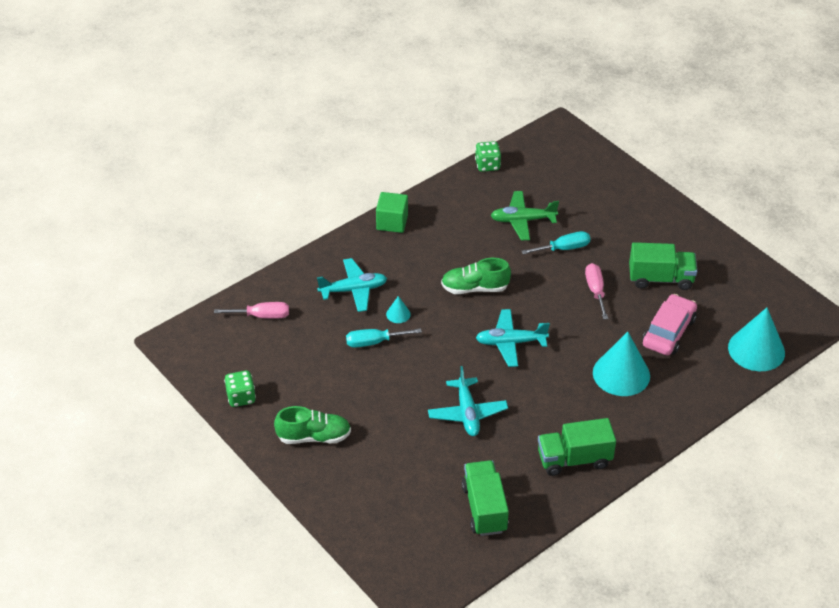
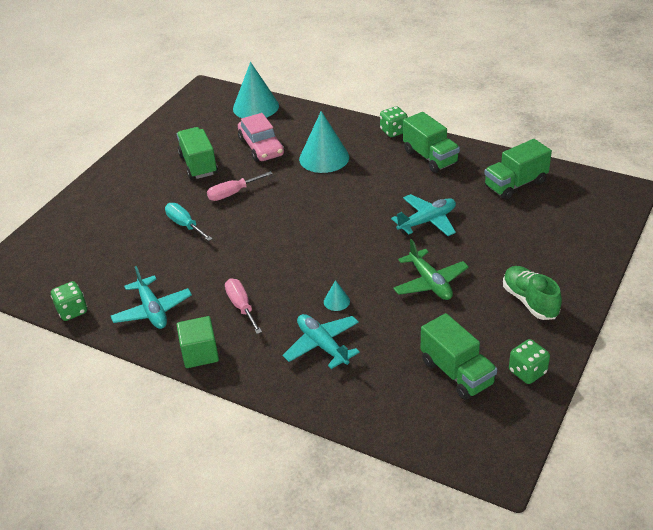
camera: 110 degrees left, 5 degrees down
(262, 316) = (406, 404): pink screwdriver -> pink screwdriver (241, 306)
(270, 356) = (457, 373): none -> green truck
(374, 342) = (385, 304): turquoise screwdriver -> none
(475, 288) = (270, 263): green shoe -> none
(510, 343) = (327, 221): turquoise plane -> turquoise plane (152, 310)
(522, 220) = (155, 261): green plane -> green plane (430, 282)
(642, 448) = (393, 131): none -> green dice
(668, 332) = (261, 147): pink car -> pink car turned 120 degrees counterclockwise

